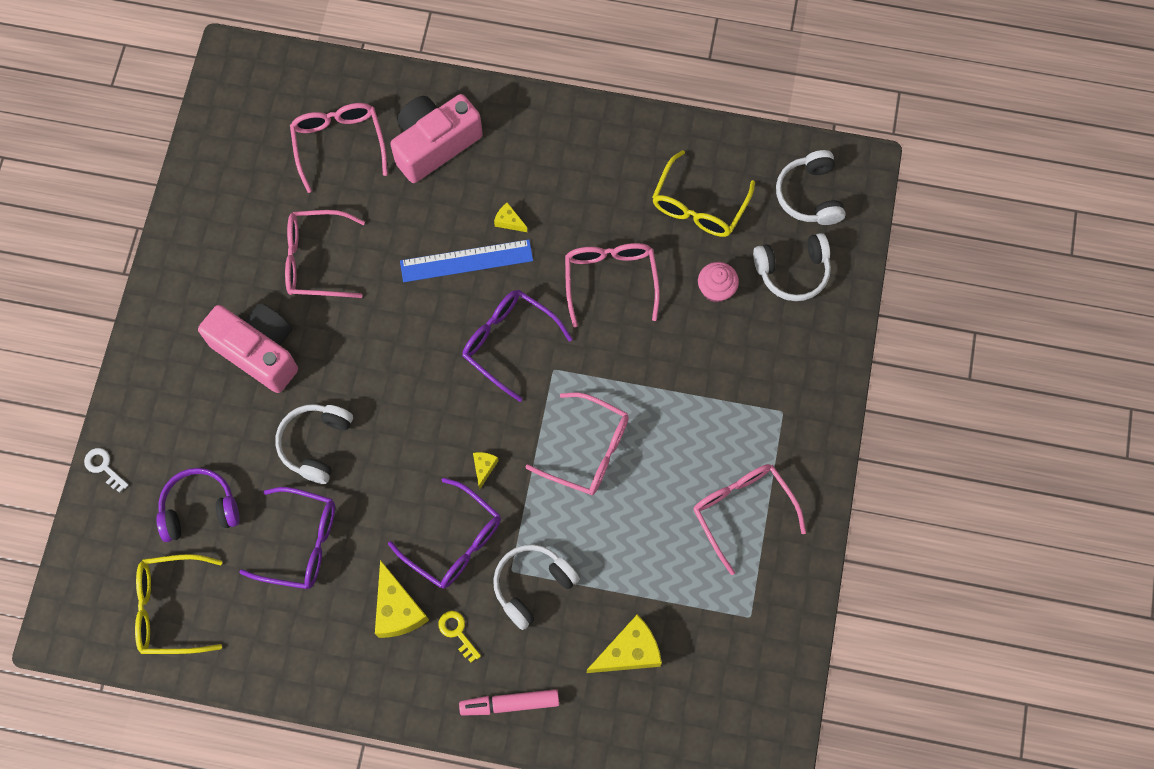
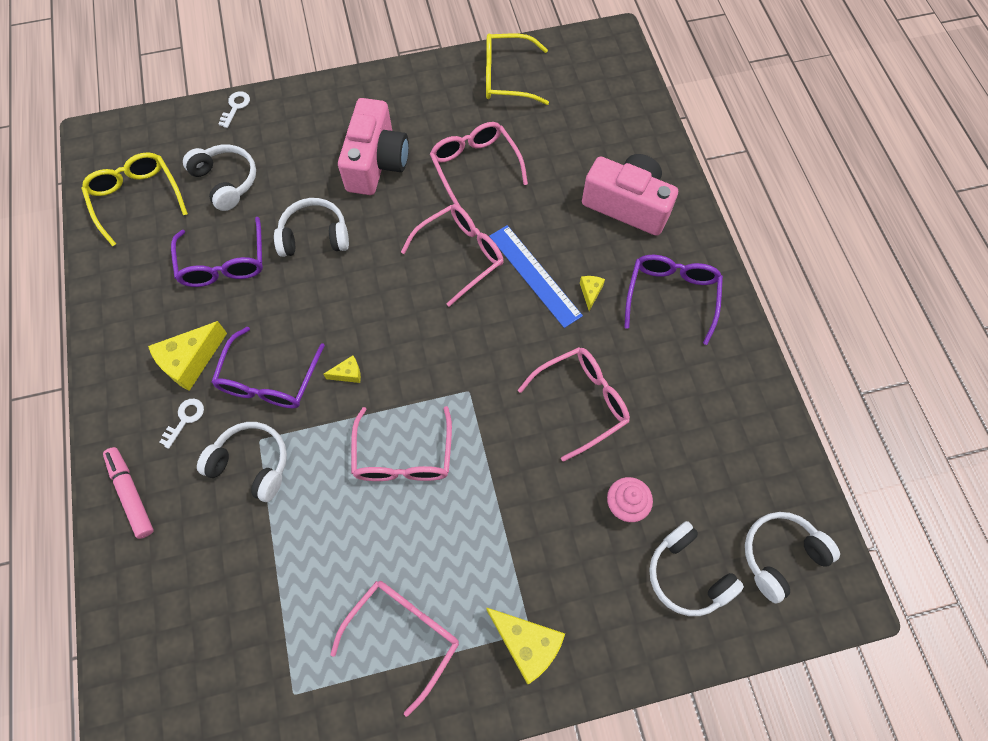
camera: 65 degrees right, 5 degrees down
(199, 508) = (226, 181): purple headphones -> white headphones
(339, 143) = (585, 138): pink glasses -> pink glasses (461, 254)
(457, 633) = (185, 419): yellow key -> white key
(508, 342) = (476, 342): purple glasses -> purple glasses (671, 296)
(629, 651) = (216, 584): yellow cheese -> yellow cheese (526, 644)
(698, 206) = (702, 450): yellow glasses -> yellow glasses (506, 77)

